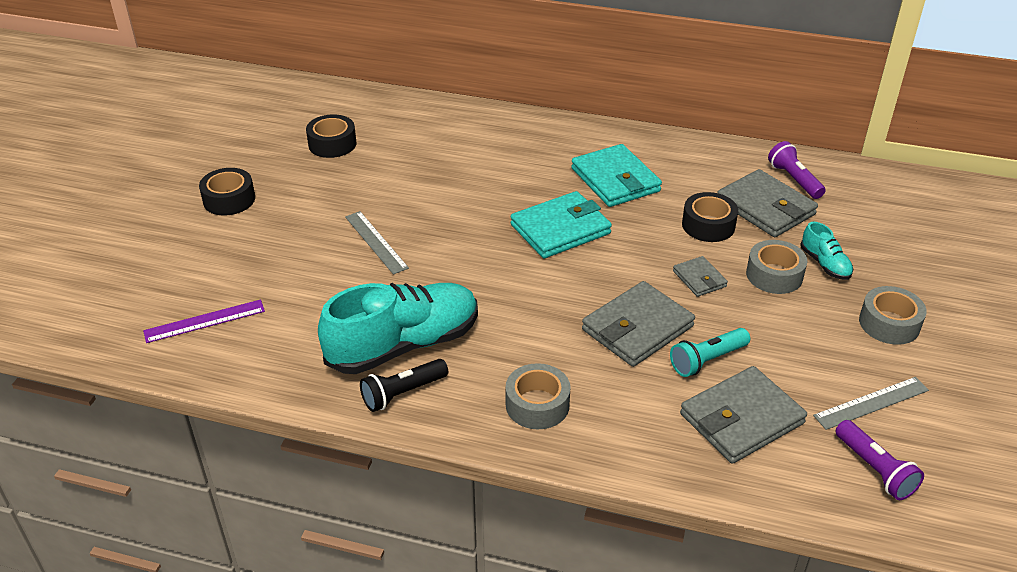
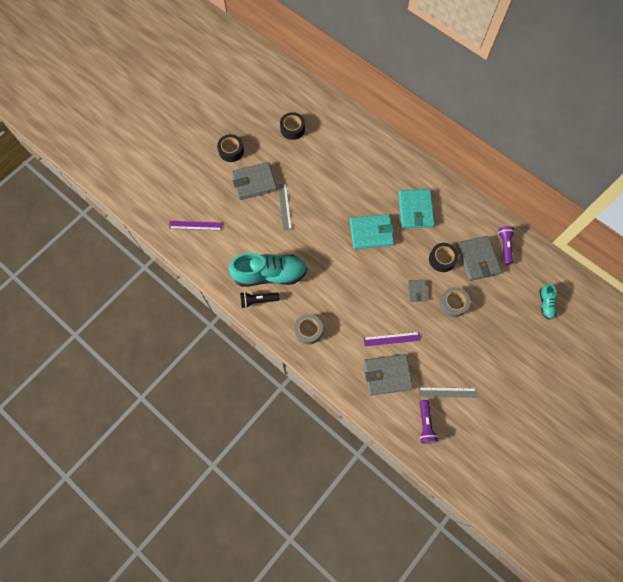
camera: 25 degrees right, 30 degrees up
(637, 328) = (372, 308): grey wallet -> grey wallet (254, 182)
(707, 360) = (392, 339): turquoise flashlight -> purple ruler
(824, 264) = (481, 307): turquoise shoe -> turquoise shoe (545, 304)
(889, 323) = (486, 354): grey tape -> none

